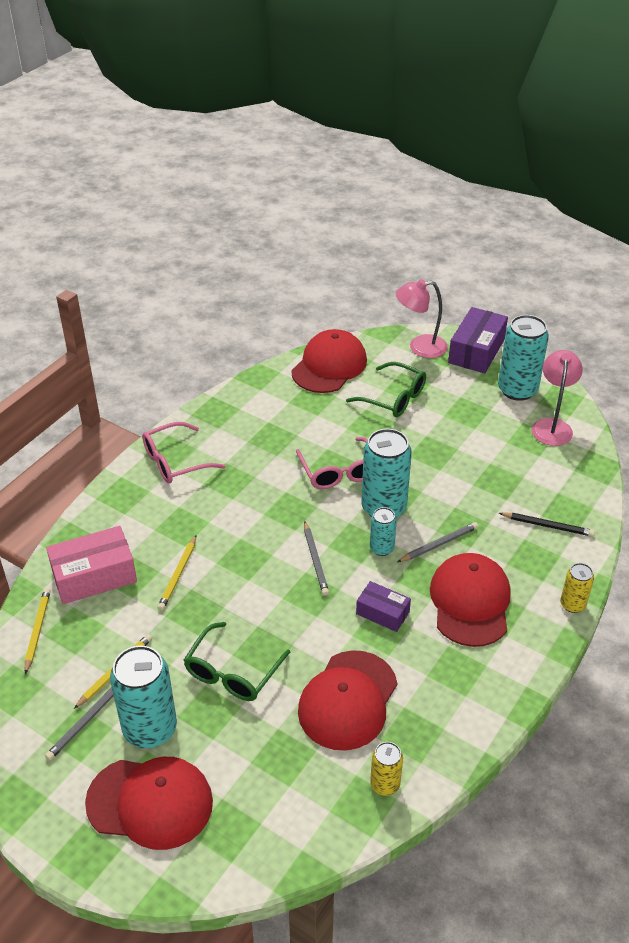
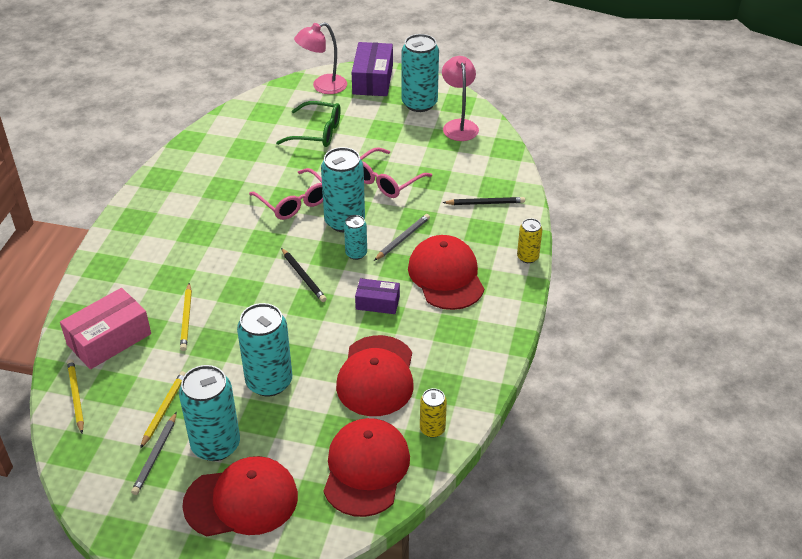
camera: 20 degrees left, 0 degrees up
(175, 461) = (142, 228): pink glasses -> pink glasses (386, 181)
(232, 672) = (269, 382): green glasses -> turquoise can
(315, 560) = (303, 277): grey pencil -> black pencil
(329, 366) = (249, 118): red cap -> red cap (366, 469)

